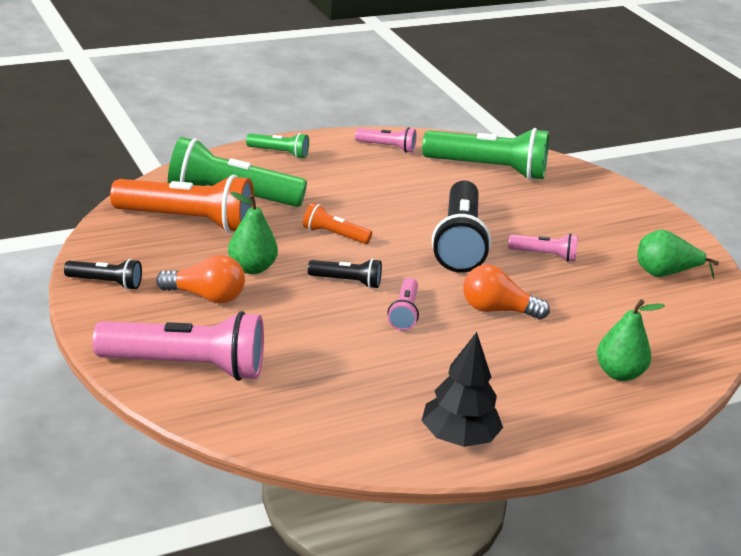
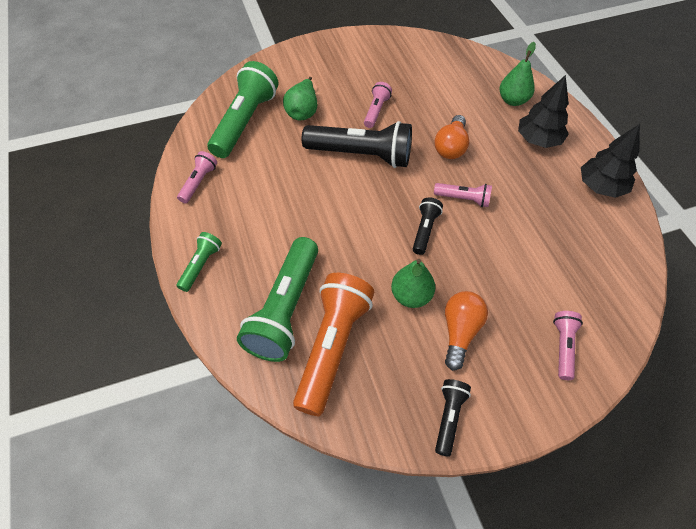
camera: 80 degrees left, 25 degrees up
(186, 366) = (563, 347): pink flashlight -> pink flashlight, size x0.49
(334, 235) = (353, 233): orange flashlight -> none
(539, 389) = (538, 140): none -> black tree
(665, 274) = (395, 57): green pear -> green pear (303, 111)

